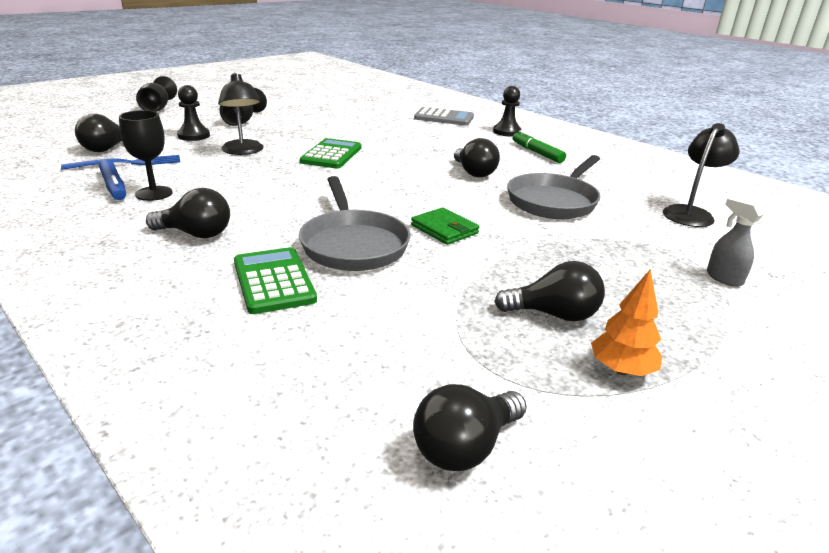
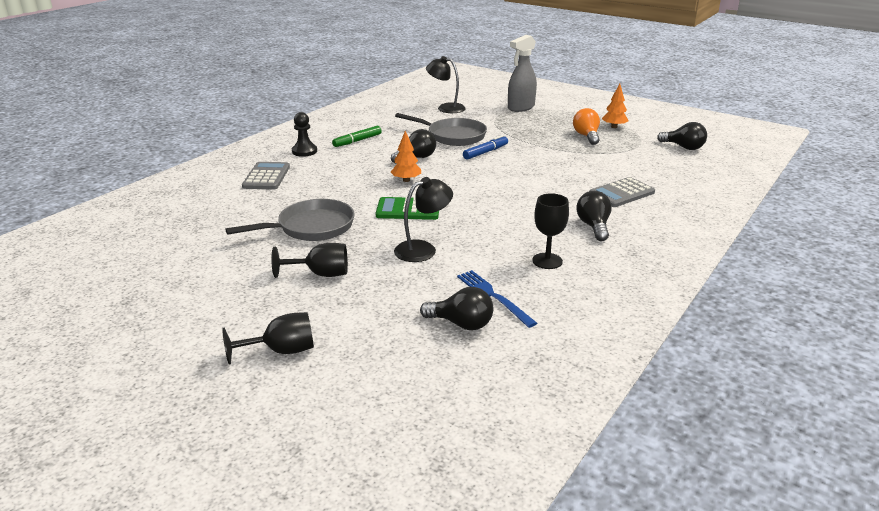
camera: 100 degrees left, 0 degrees up
(114, 186) = (548, 283): blue marker -> blue marker (485, 152)
(194, 136) = (390, 288): black pawn -> none
(274, 281) = (621, 193): green calculator -> grey calculator
(353, 244) = (562, 181): grey pan -> grey pan (311, 227)
(408, 161) = (406, 180): none -> orange tree
(444, 229) = (520, 160): green wallet -> none
(554, 314) = (586, 136): black light bulb -> orange light bulb
(723, 278) = (520, 107): grey spray bottle -> grey spray bottle, size x1.86

